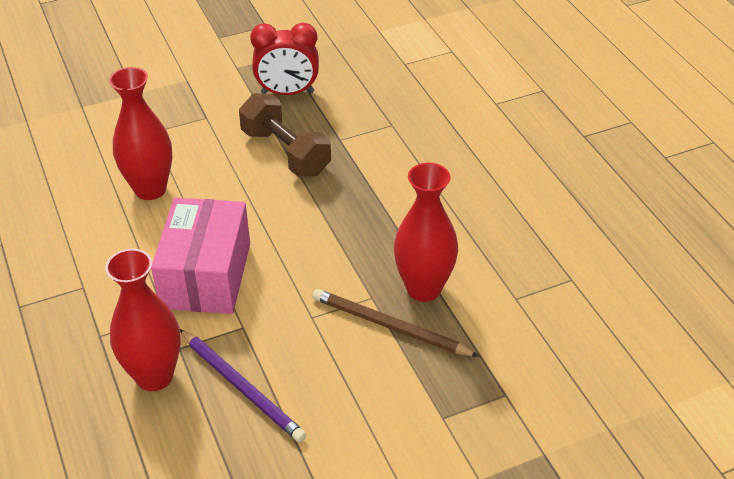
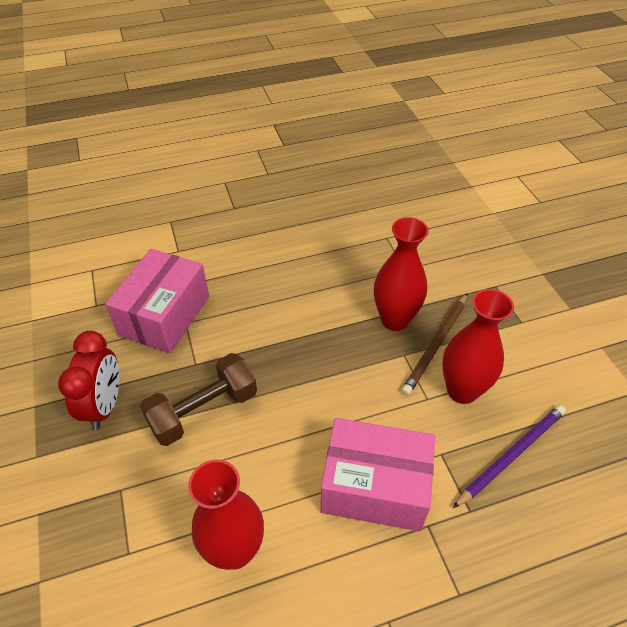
camera: 85 degrees left, 5 degrees up
(154, 376) = (508, 533): red vase -> red vase (462, 390)
(399, 109) = (165, 315): none -> pink box

